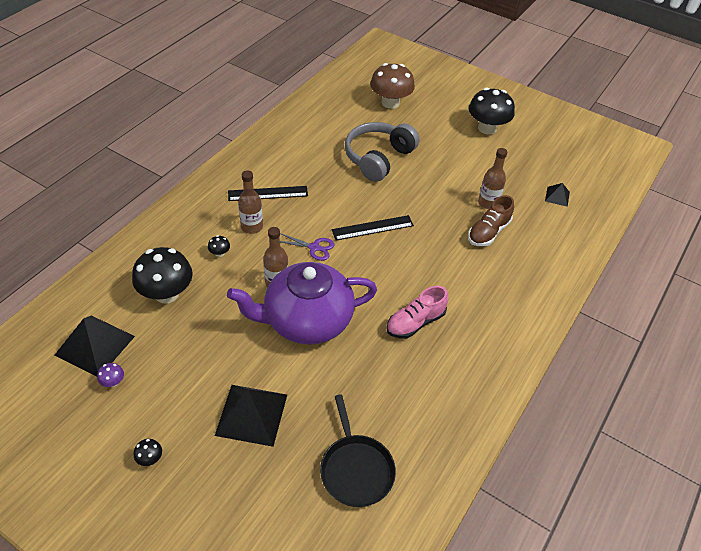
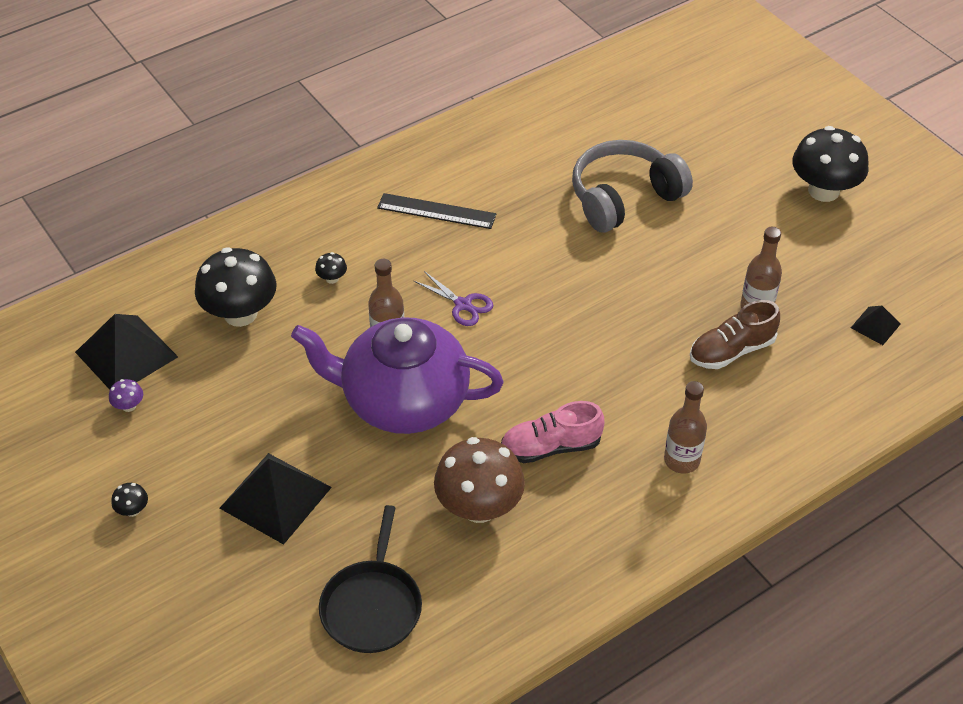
camera: 25 degrees right, 0 degrees up
(252, 227) = (392, 253): brown bottle -> brown bottle (681, 460)
(372, 228) = (560, 299): black ruler -> none
(390, 103) = (689, 115): brown mushroom -> brown mushroom (479, 507)

